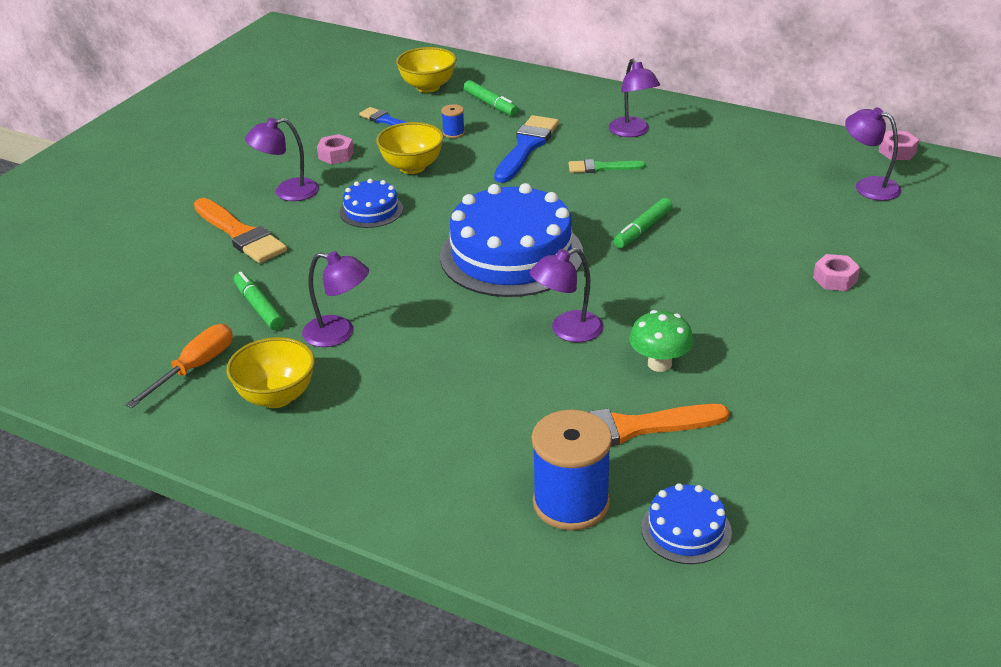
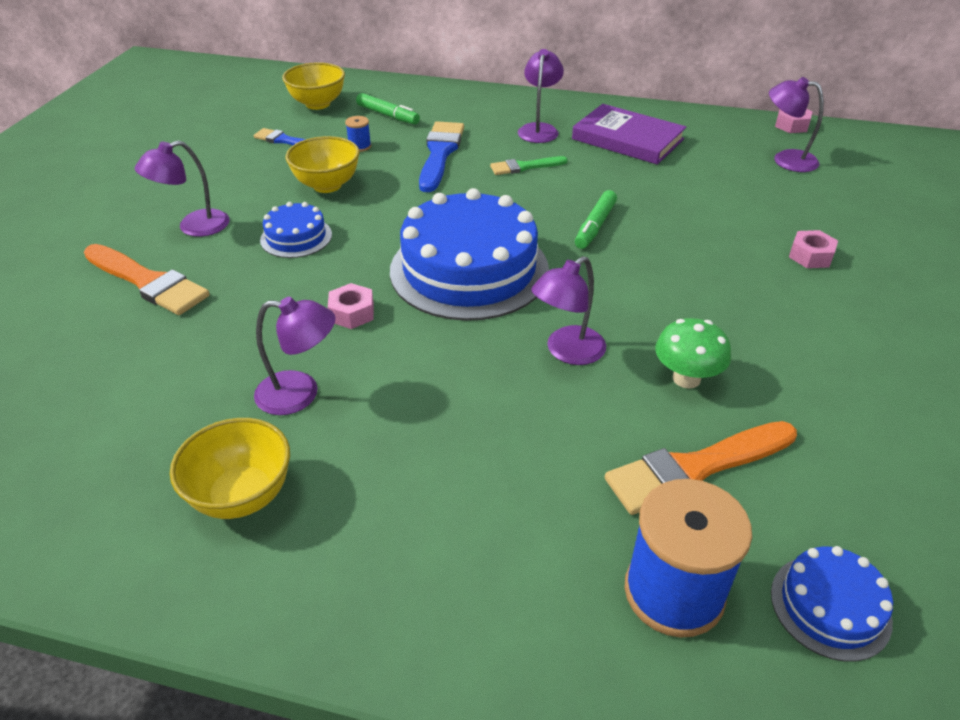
camera: 15 degrees left, 5 degrees up
(194, 368) = (122, 470): orange screwdriver -> none
(259, 307) = (191, 372): green marker -> none
(336, 155) = (239, 181): pink nut -> pink nut (352, 313)
(632, 132) = (539, 129): purple lamp -> purple lamp turned 135 degrees counterclockwise
(716, 150) = (627, 139): none -> purple book

